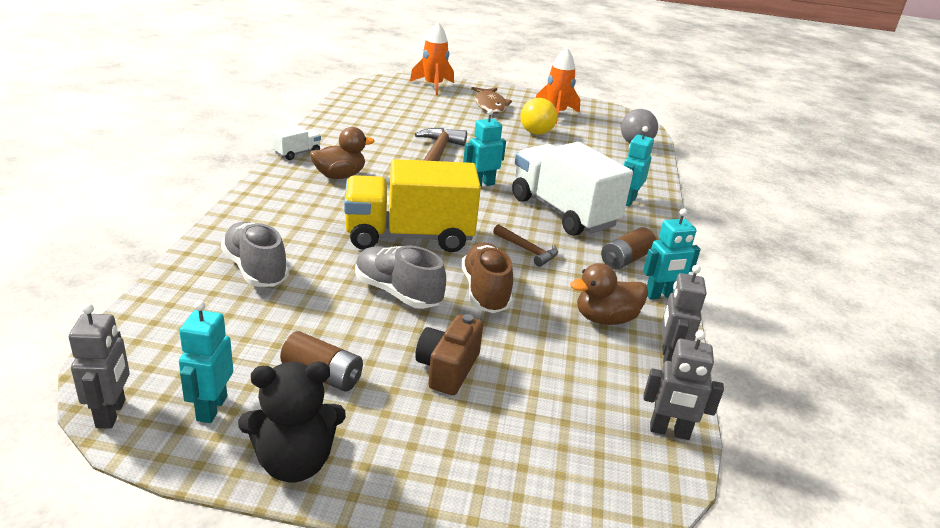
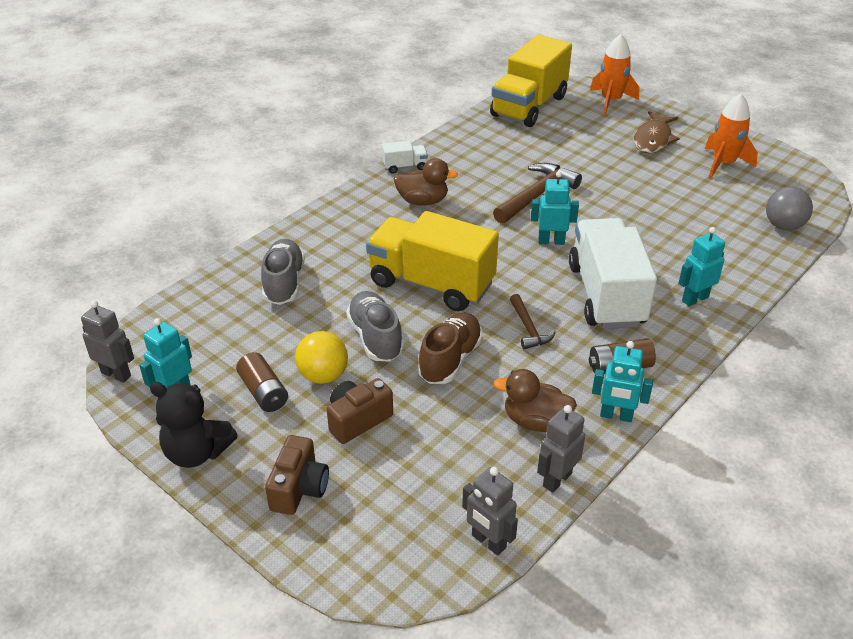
camera: 35 degrees right, 10 degrees up
(111, 414) = (116, 374): grey robot -> grey robot turned 90 degrees counterclockwise
(370, 97) = (529, 106): none -> yellow truck
(447, 454) = (299, 488): none -> brown camera
(536, 133) = (672, 187): yellow ball -> yellow ball (323, 375)

